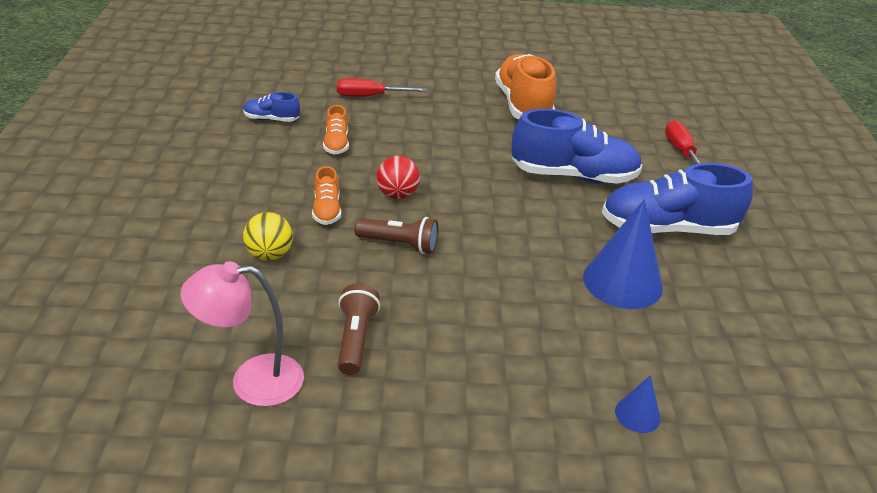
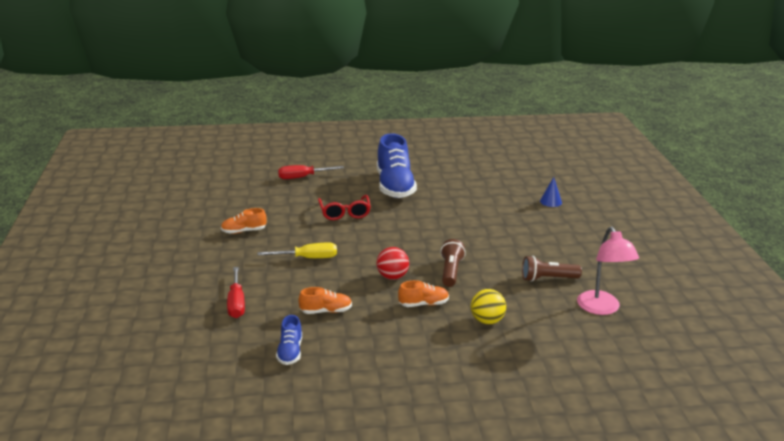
camera: 95 degrees left, 10 degrees down
(454, 141) = (308, 258): none -> yellow screwdriver
(523, 105) = (243, 231): orange shoe -> orange shoe, size x0.48
(573, 176) = (344, 213): blue shoe -> red glasses
(622, 282) = (452, 201): blue cone -> none

